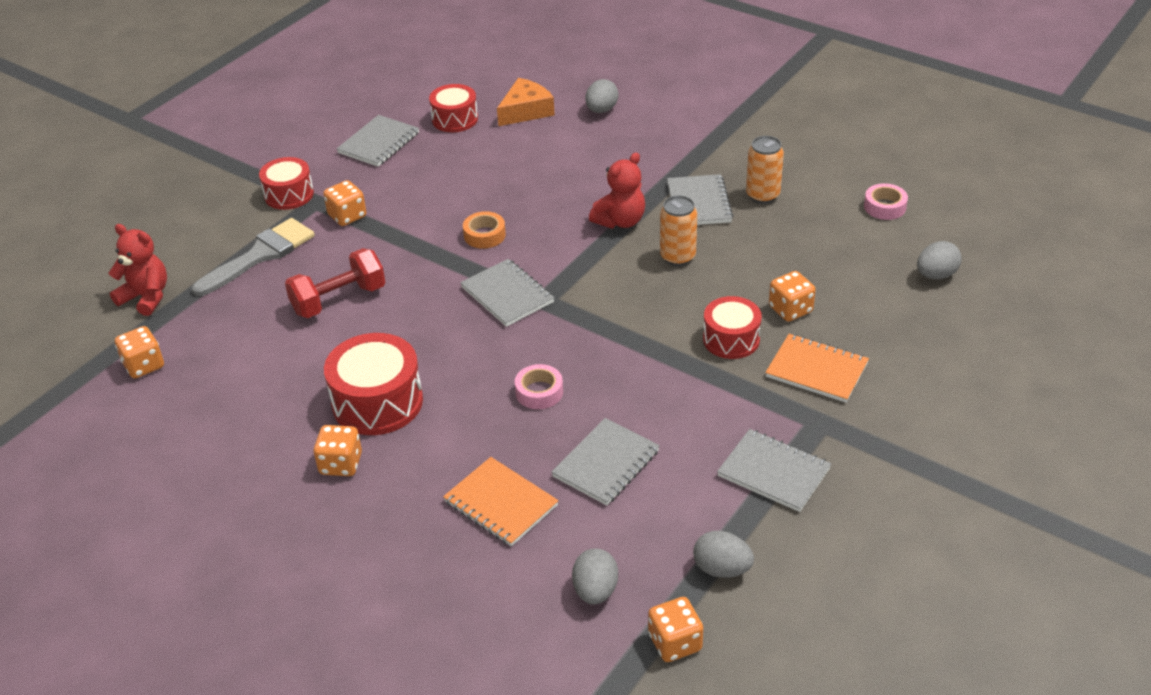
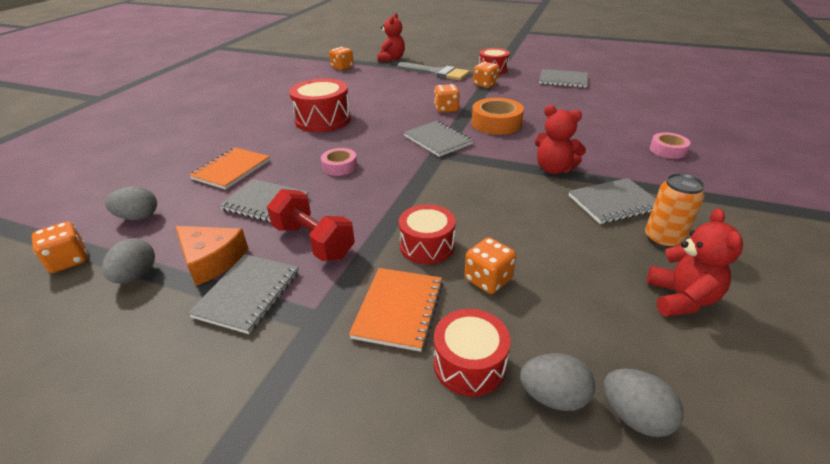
camera: 75 degrees right, 5 degrees down
(339, 300) = (408, 96): red dumbbell -> red dumbbell (313, 241)
(341, 464) = (271, 119): orange dice -> orange dice (446, 109)
(455, 119) = (613, 95): red drum -> red drum (469, 364)
(484, 235) = (496, 123): orange tape -> orange tape, size x1.65
(507, 295) = (437, 140): grey notebook -> grey notebook turned 75 degrees counterclockwise
(526, 111) = (653, 114): orange cheese -> orange cheese (211, 260)
(601, 110) = (694, 140): grey egg -> grey egg (553, 396)
(677, 257) = (526, 202): orange can -> none
(836, 215) = (680, 298): none -> red teddy bear
(884, 207) = (740, 344): pink tape -> pink tape (667, 150)

